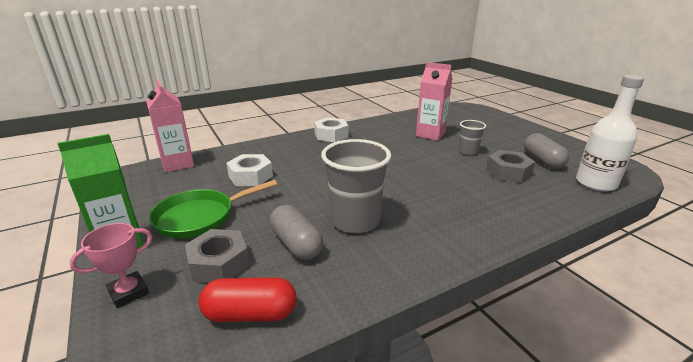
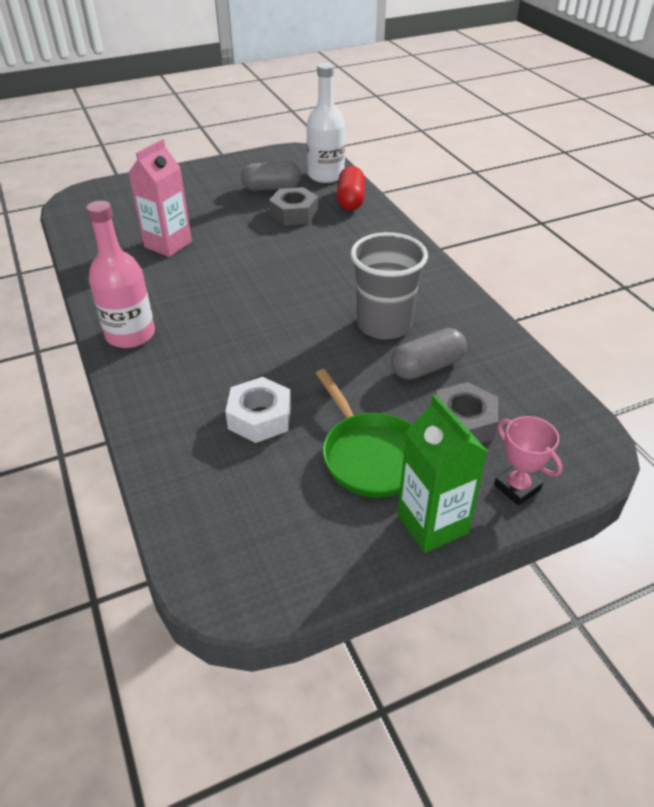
camera: 85 degrees left, 15 degrees up
(177, 164) = (189, 520): pink carton -> none
(250, 314) = (530, 392): red capsule -> red capsule (350, 200)
(331, 135) = (130, 335): white nut -> pink bottle
(468, 151) = (233, 227): grey cup -> none

